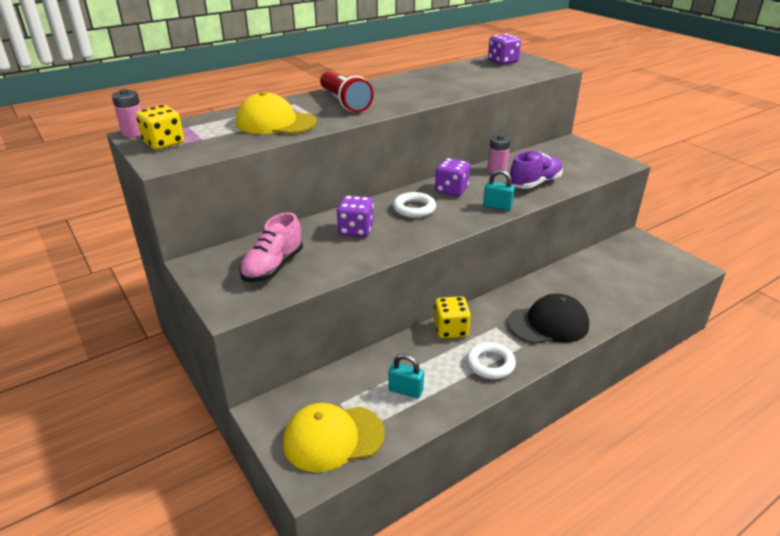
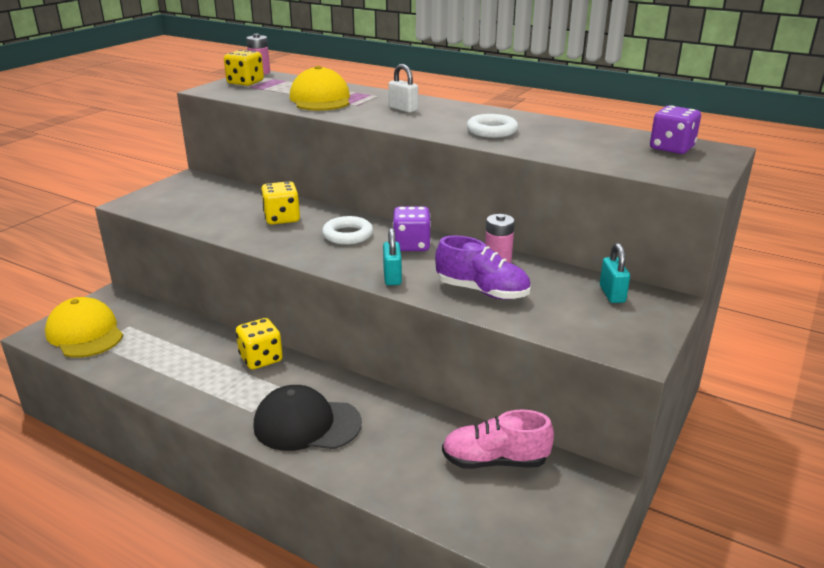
camera: 65 degrees right, 5 degrees down
(273, 267) = (197, 202): pink shoe -> pink shoe (494, 461)
(344, 102) = (403, 109): red flashlight -> white padlock
(356, 230) = (282, 218): purple dice -> yellow dice
(405, 390) = (154, 353): turquoise padlock -> turquoise padlock (612, 294)
(490, 364) = (212, 395): white ring -> white ring (492, 131)
(548, 324) = (307, 424): black cap -> black cap turned 135 degrees clockwise

